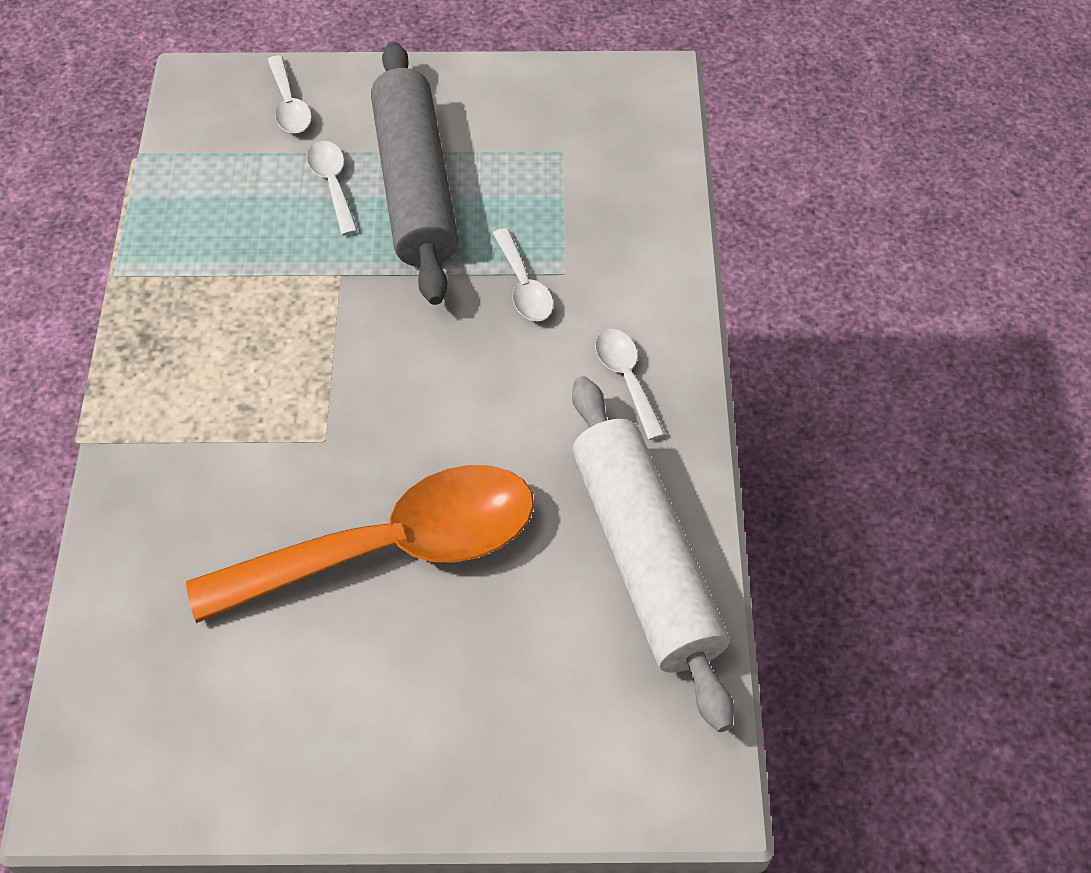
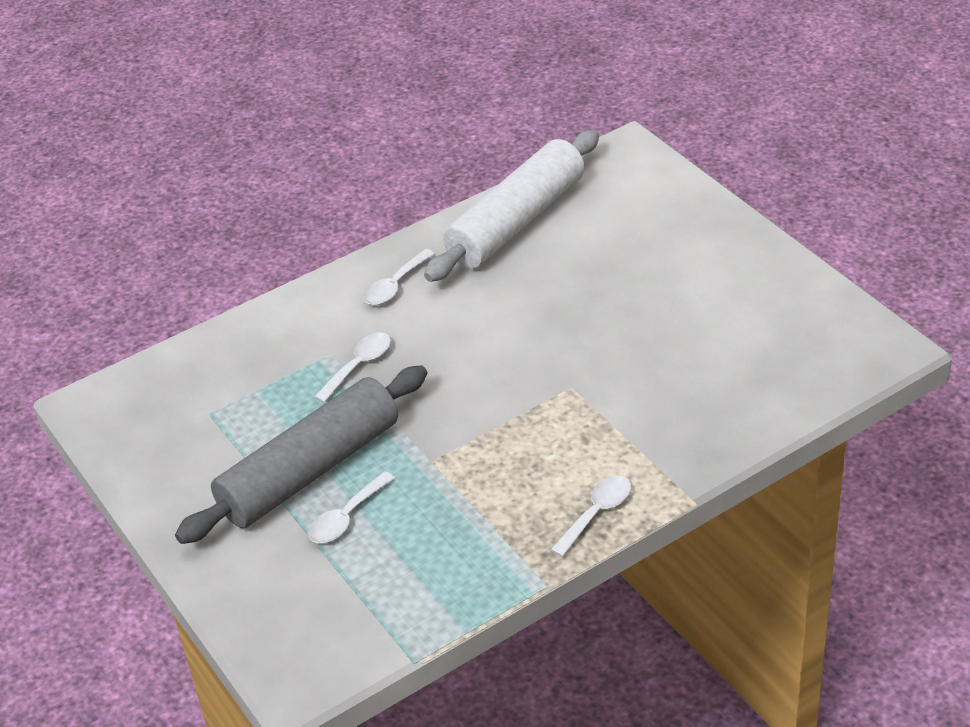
camera: 120 degrees left, 15 degrees down
(289, 105) = (280, 598): white spoon -> white spoon (596, 513)
(392, 548) = (613, 316): orange spoon -> none

